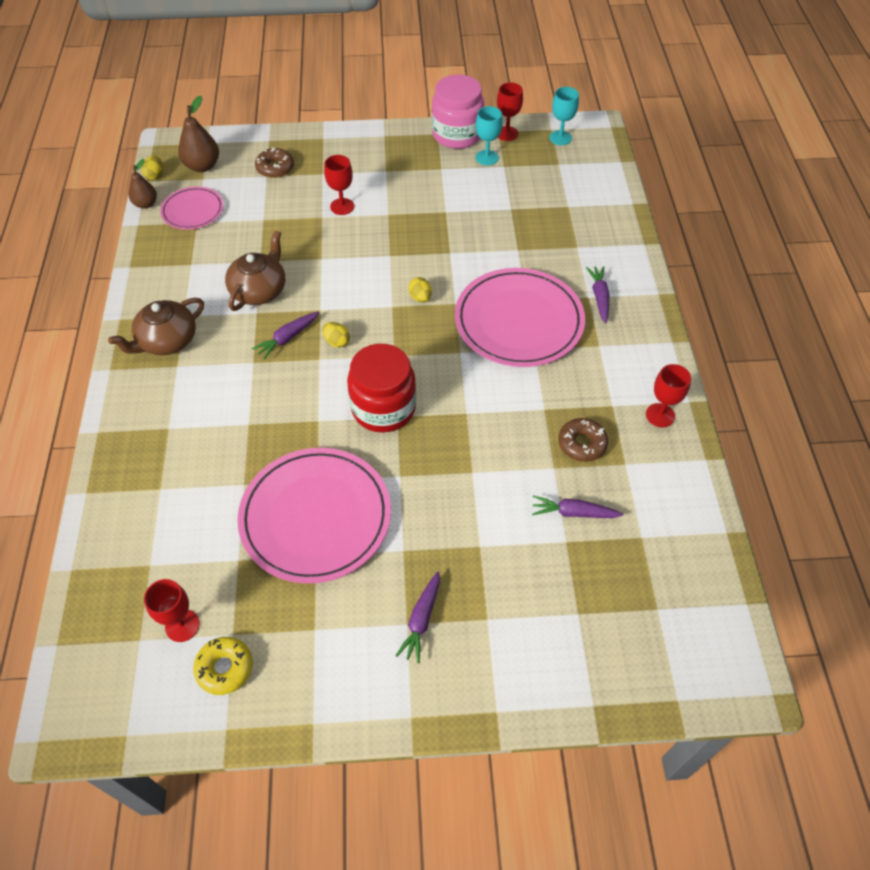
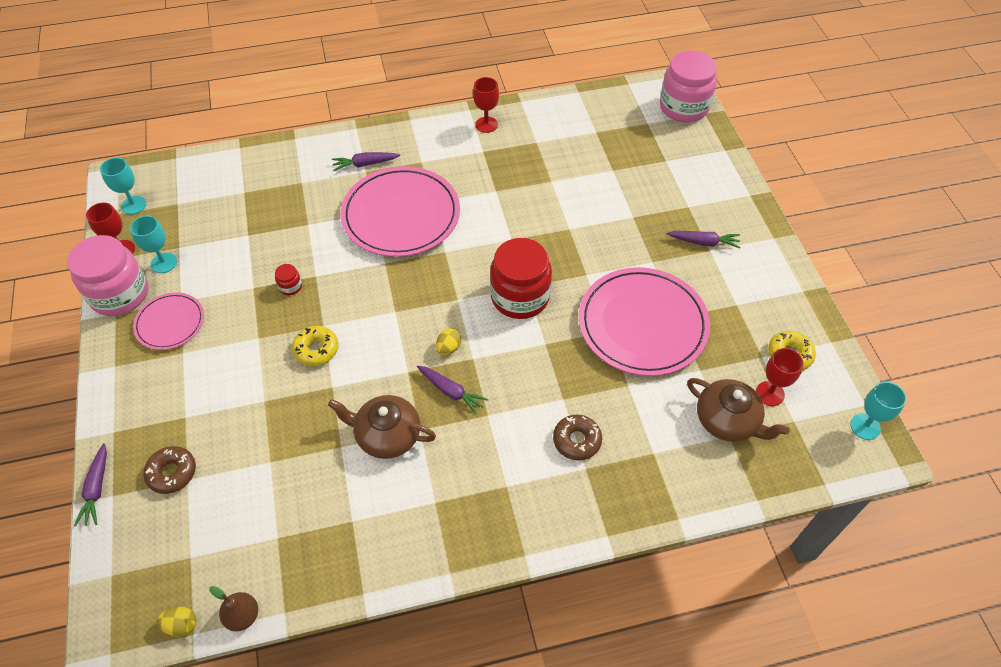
camera: 100 degrees left, 0 degrees up
(100, 721) = (865, 427): none -> turquoise goblet
(167, 341) = (474, 508): brown teapot -> brown teapot (727, 420)
(193, 210) = (255, 549): pink plate -> pink plate (170, 323)
(202, 166) = (163, 566): brown pear -> none
(342, 206) = (246, 384): red goblet -> none
(364, 250) = (316, 349): none -> yellow donut
(420, 298) = (381, 290): yellow egg -> none
(440, 235) = (290, 287): none -> red jar
(574, 513) = (587, 167): purple carrot -> purple carrot (97, 489)
(582, 444) = (524, 166): brown donut -> brown donut (577, 440)
(691, 671) = (683, 107): none -> pink jar

